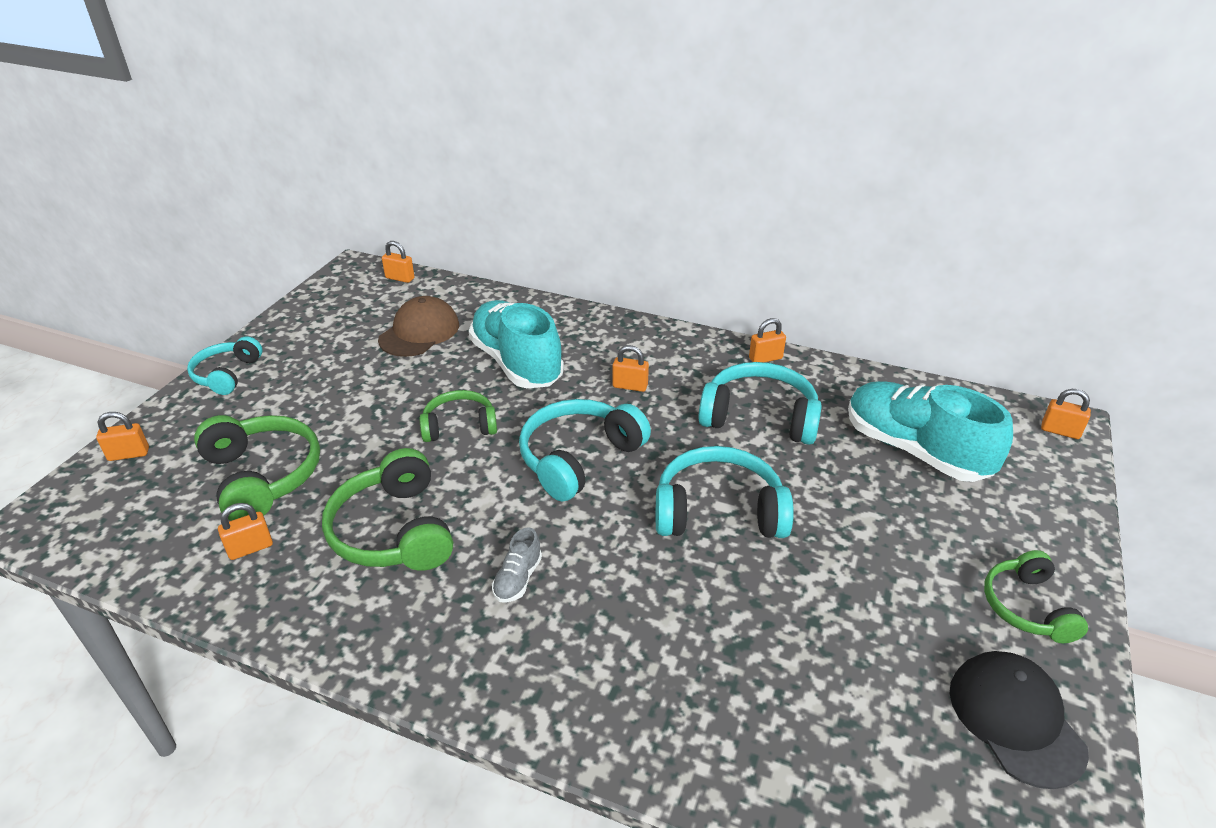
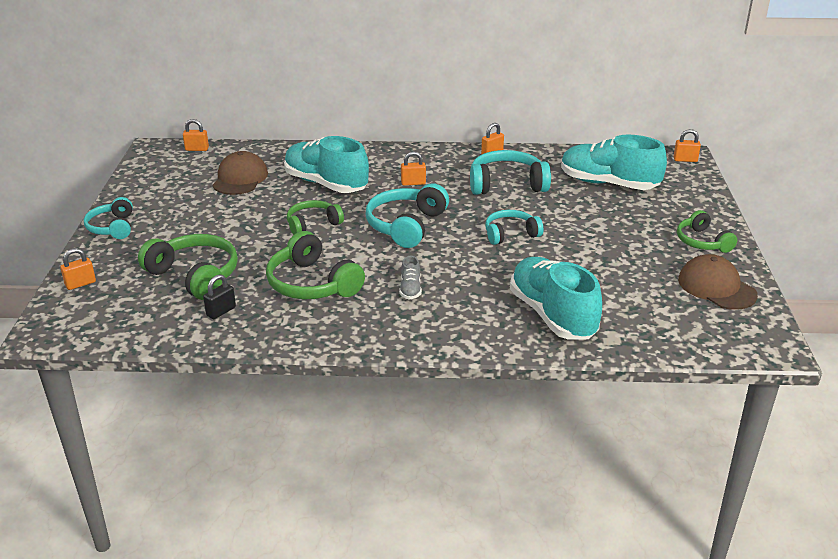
camera: 20 degrees left, 5 degrees down
(250, 548) = (221, 311): orange padlock -> black padlock
(702, 697) = (552, 315): none -> turquoise shoe
(718, 511) = (510, 234): turquoise headphones -> turquoise headphones, size x0.64
(1015, 719) = (716, 287): black cap -> brown cap

